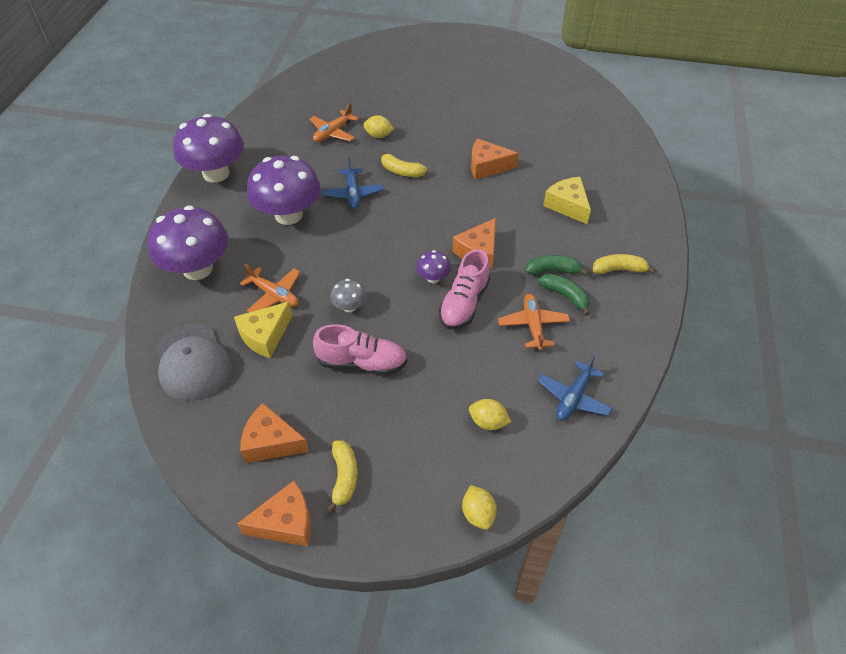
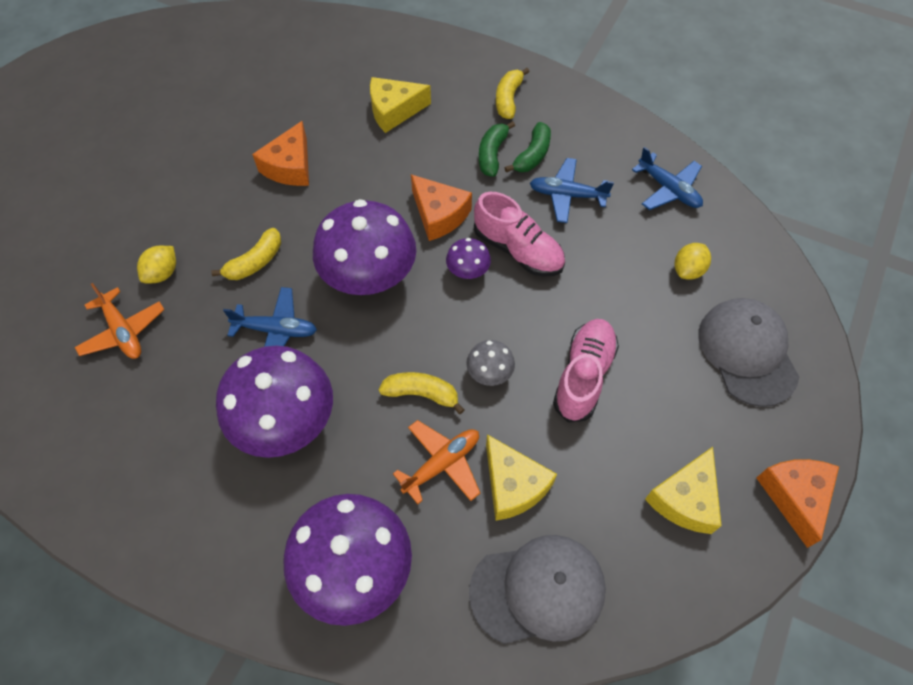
camera: 75 degrees left, 10 degrees up
(216, 173) = (138, 521): purple mushroom -> purple mushroom (369, 277)
(271, 442) = (685, 499): orange cheese -> yellow cheese
(344, 477) = (741, 424): yellow banana -> yellow banana (421, 394)
(416, 476) = (747, 352): none -> grey cap
(478, 514) = (795, 307): yellow lemon -> none
(533, 325) = (567, 195): orange plane -> blue plane
(565, 296) = (532, 155): green banana -> green banana turned 150 degrees clockwise

